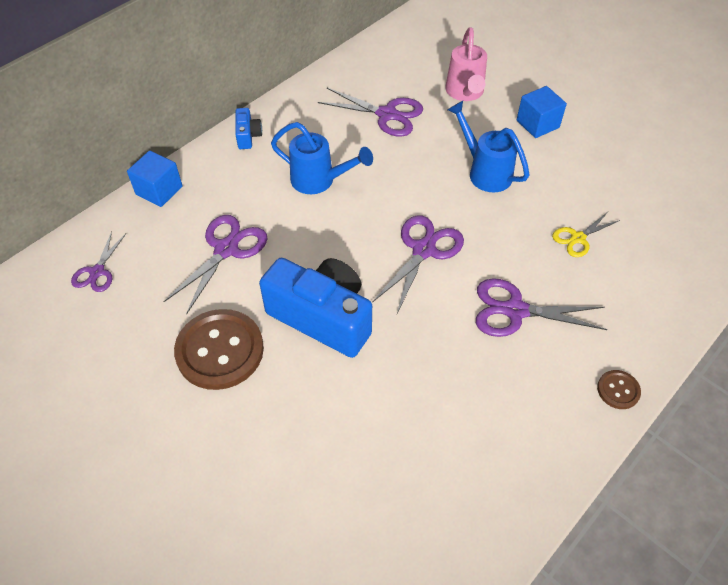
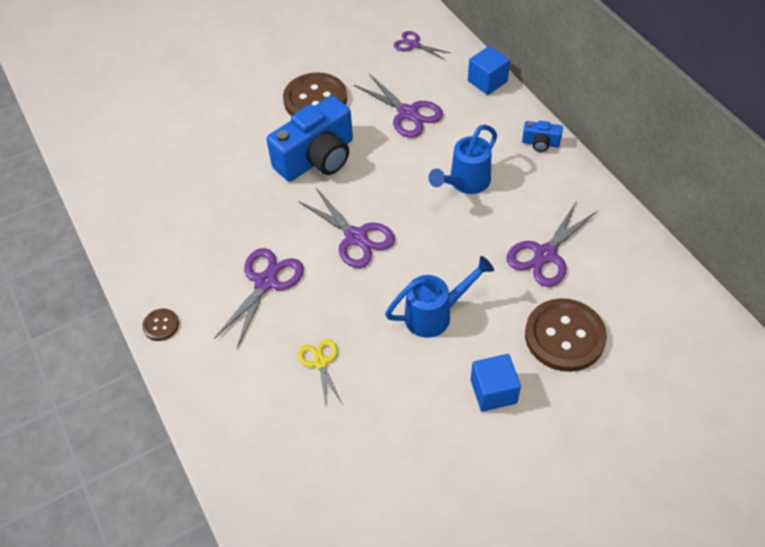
camera: 110 degrees right, 0 degrees up
(465, 93) = (564, 336): pink watering can -> brown button

